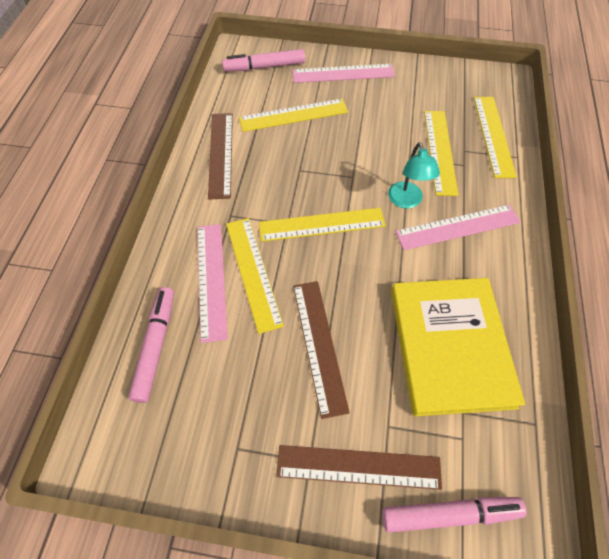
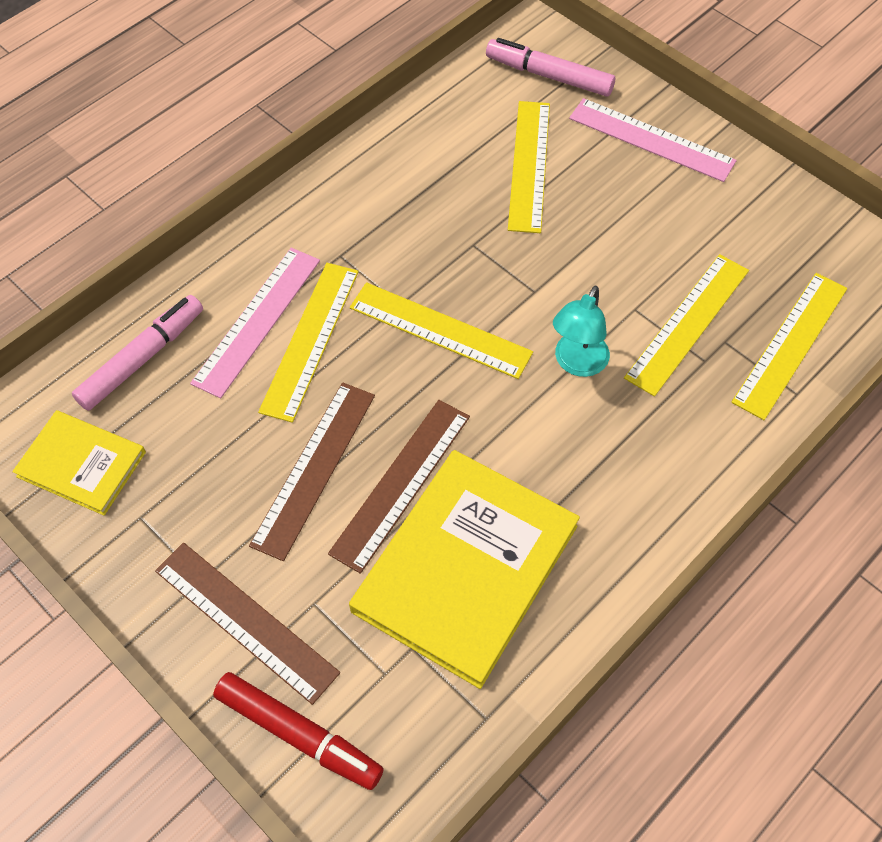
camera: 35 degrees right, 0 degrees up
(169, 441) = (81, 464): none -> yellow book
(221, 154) = (392, 170): brown ruler -> brown ruler (401, 483)
(293, 115) = (529, 165): yellow ruler -> yellow ruler turned 75 degrees clockwise
(450, 514) = (298, 734): pink marker -> red marker
(457, 227) = (614, 436): pink ruler -> none

